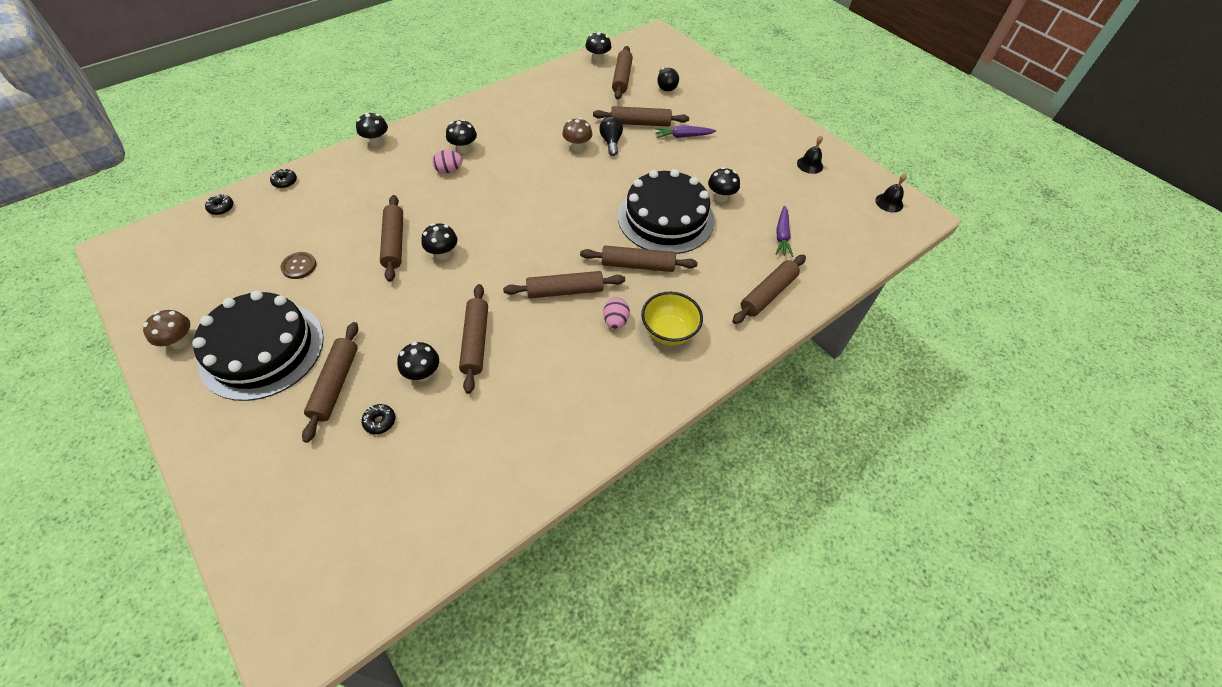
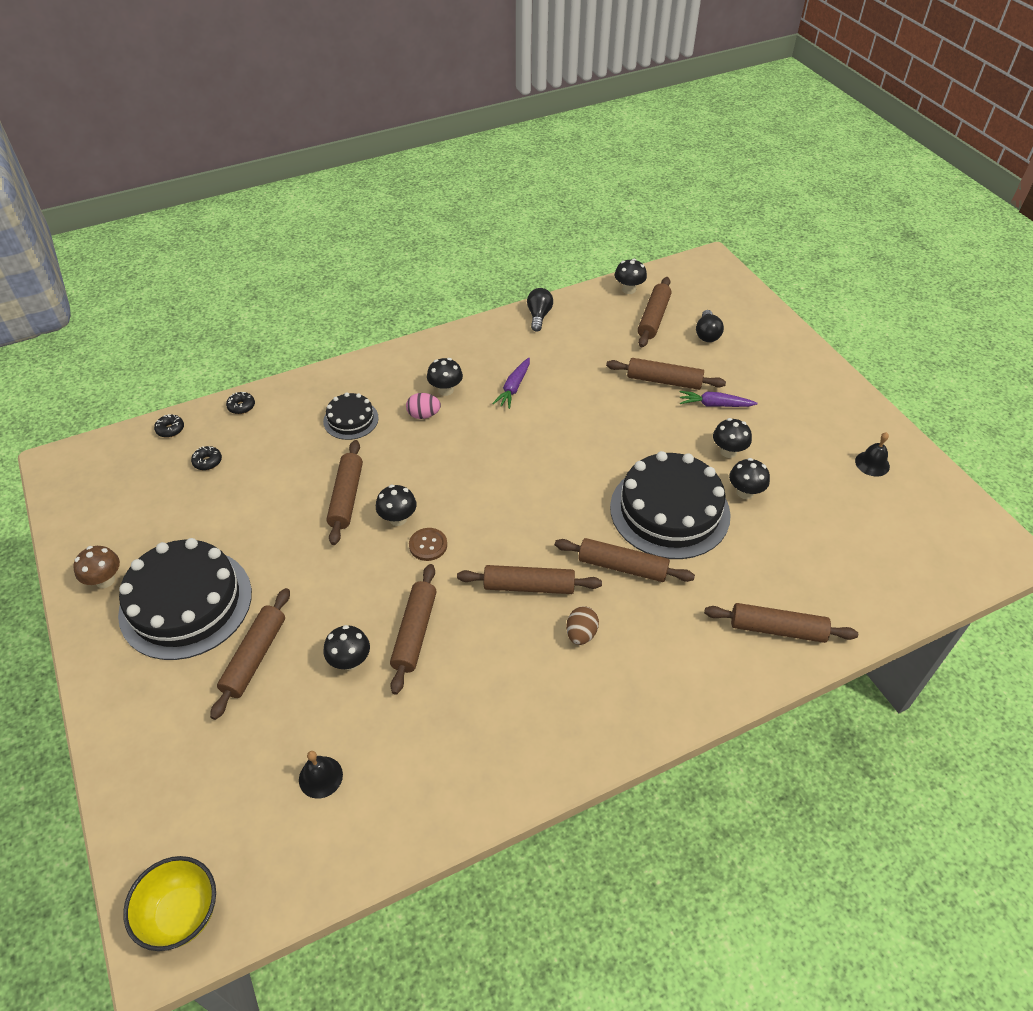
camera: 15 degrees right, 5 degrees down
(299, 266) = (240, 511): brown button -> brown button (428, 545)
(376, 142) = (349, 369): black mushroom -> black mushroom (728, 451)
(380, 421) = (294, 709): black donut -> black donut (207, 462)
(386, 181) = (351, 419): none -> black cake
(577, 147) = (580, 403): brown mushroom -> none
(611, 142) = (622, 402): black light bulb -> black light bulb (539, 316)
(615, 321) = (581, 634): pink egg -> brown egg
(669, 332) = (642, 658): yellow bowl -> yellow bowl (182, 914)
(768, 294) = (777, 629): brown rolling pin -> brown rolling pin turned 45 degrees clockwise
(782, 235) = (813, 554): purple carrot -> purple carrot (514, 387)
(889, 202) = (968, 529): black bell -> black bell (320, 777)

